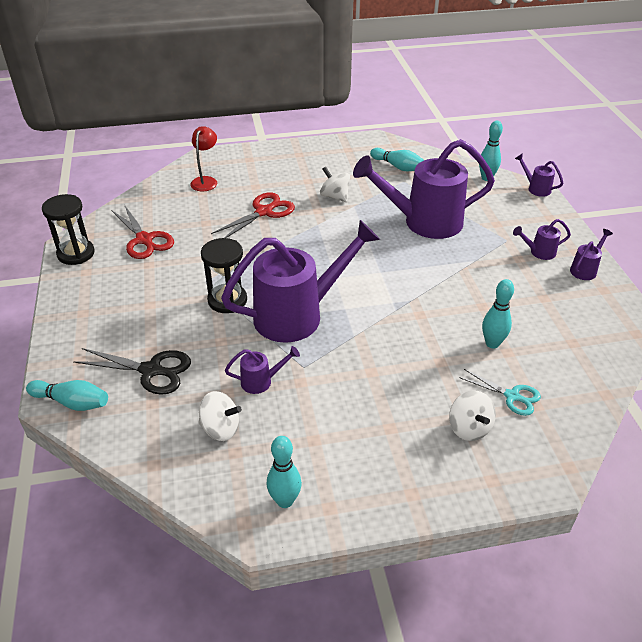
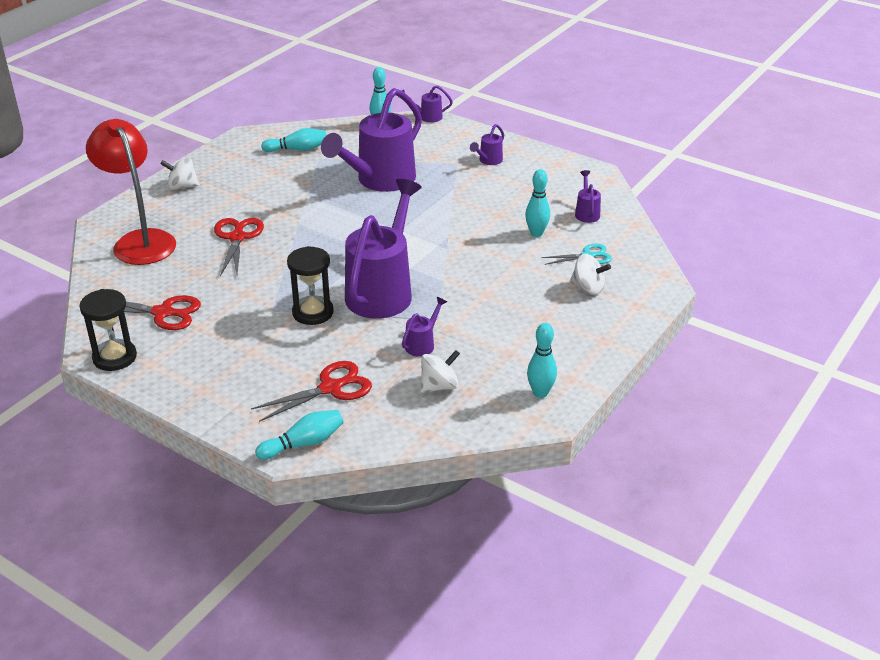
camera: 45 degrees left, 5 degrees down
(151, 370) = (330, 388): black scissors -> red scissors
(206, 181) = (140, 241): red lamp -> red lamp, size x1.94
(335, 196) = (280, 197): white spinning top -> white spinning top (182, 186)
(585, 269) = (532, 157): purple watering can -> purple watering can (586, 213)

